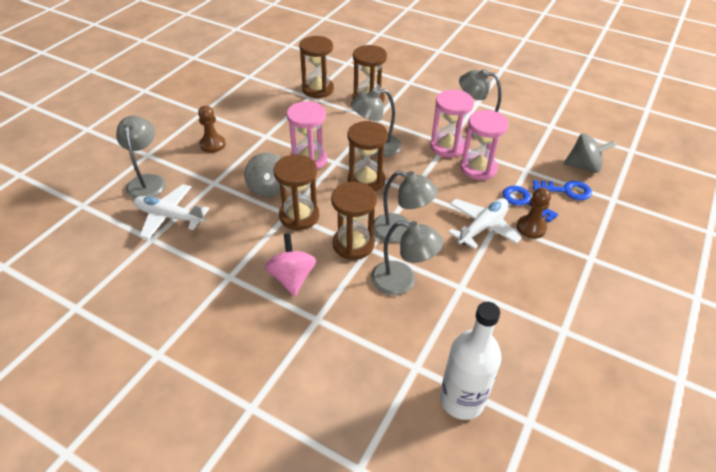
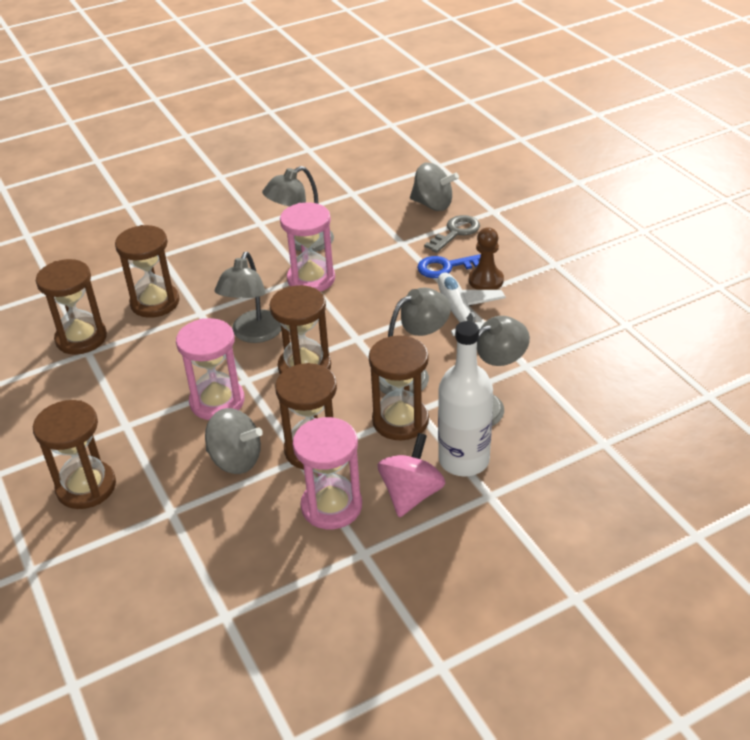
camera: 55 degrees left, 5 degrees down
(147, 181) = (95, 587): grey lamp -> none
(169, 216) = (197, 582): white plane -> none
(212, 144) = (86, 487): brown pawn -> brown hourglass
(292, 278) = (411, 494): pink spinning top -> pink spinning top turned 90 degrees clockwise
(462, 400) = (661, 428): white bottle -> white bottle (464, 460)
(478, 168) = (368, 273): pink hourglass -> pink hourglass (331, 506)
(566, 190) = (456, 232): blue key -> grey key
(584, 166) = (433, 204): grey spinning top -> grey spinning top turned 75 degrees clockwise

